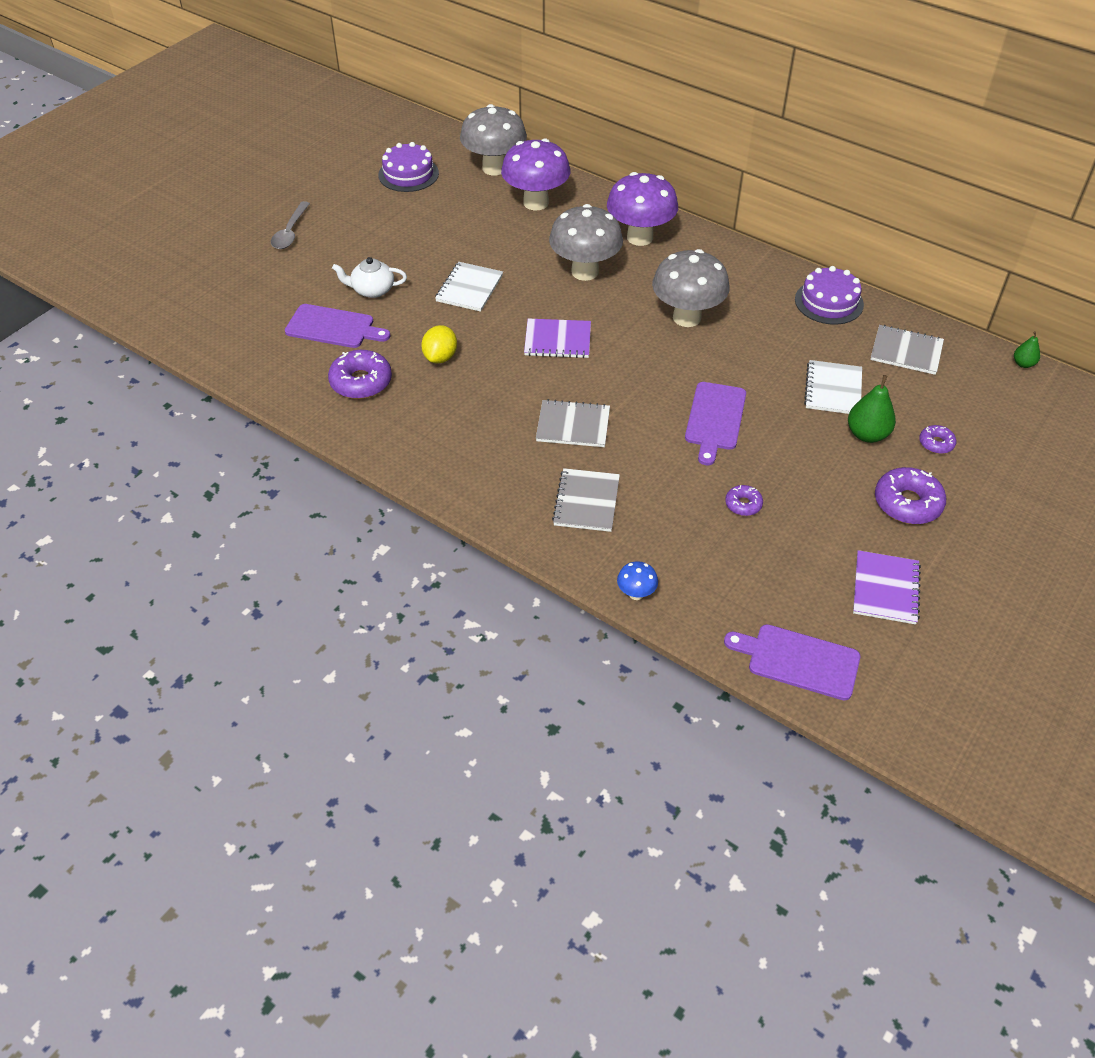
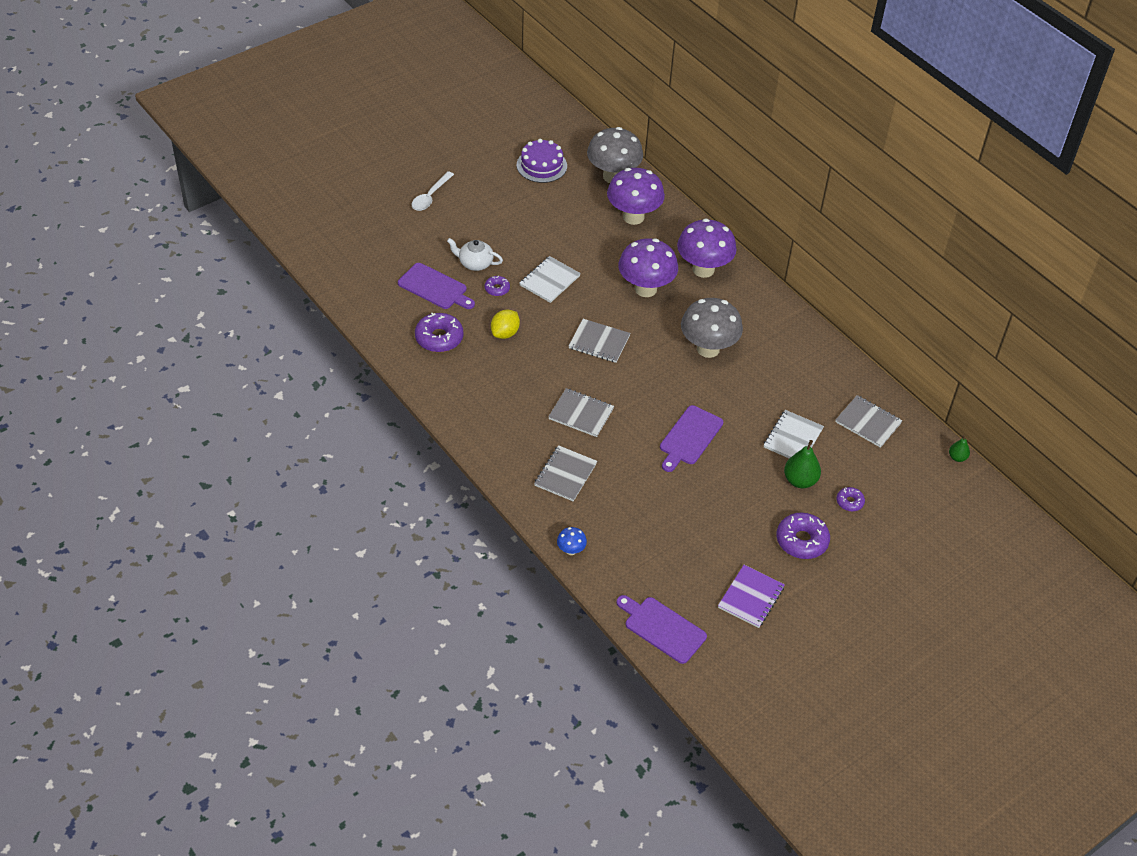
camera: 15 degrees right, 0 degrees up
(290, 232) = (430, 197): grey spoon -> white spoon
(557, 340) = (599, 342): purple notebook -> grey notebook
(585, 272) = (645, 289): grey mushroom -> purple mushroom
(743, 504) = (678, 508): purple donut -> purple donut (497, 289)
(829, 302) = (828, 365): purple cake -> none

